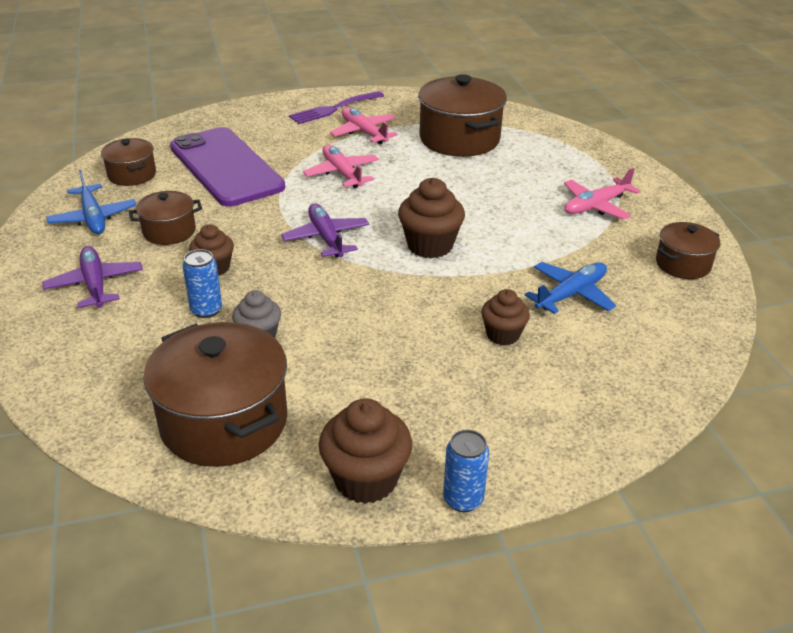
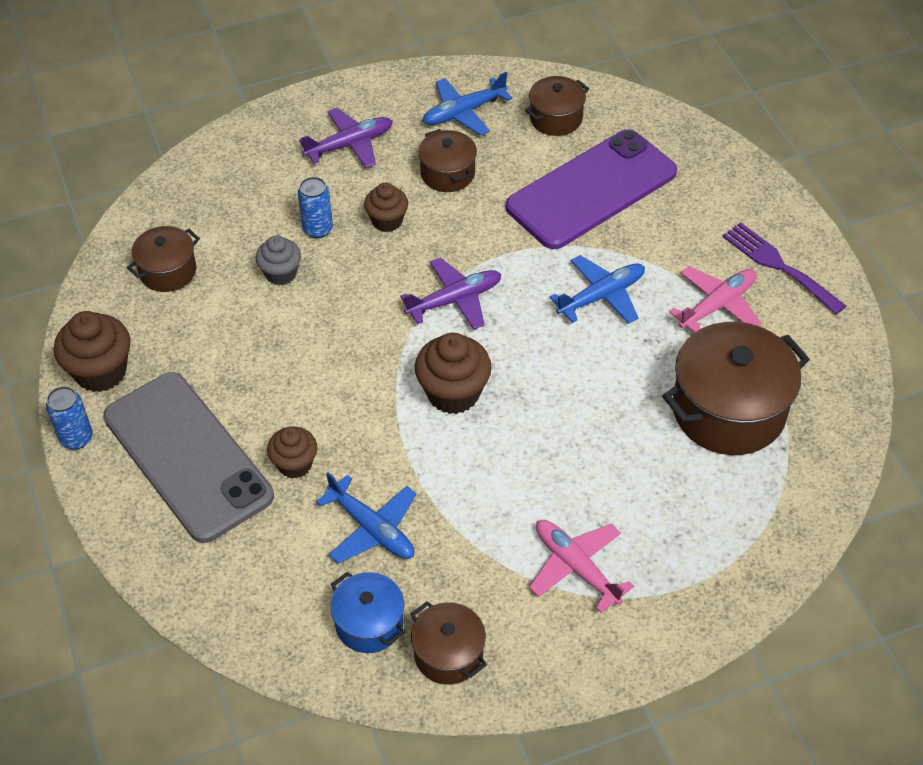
camera: 85 degrees right, 15 degrees up
(224, 422) = (168, 271): brown pot -> brown pot, size x0.54
(342, 173) = (601, 296): pink plane -> blue plane
(491, 406) = (187, 456): none -> grey phone
(664, 300) = (369, 623): none -> blue pot

